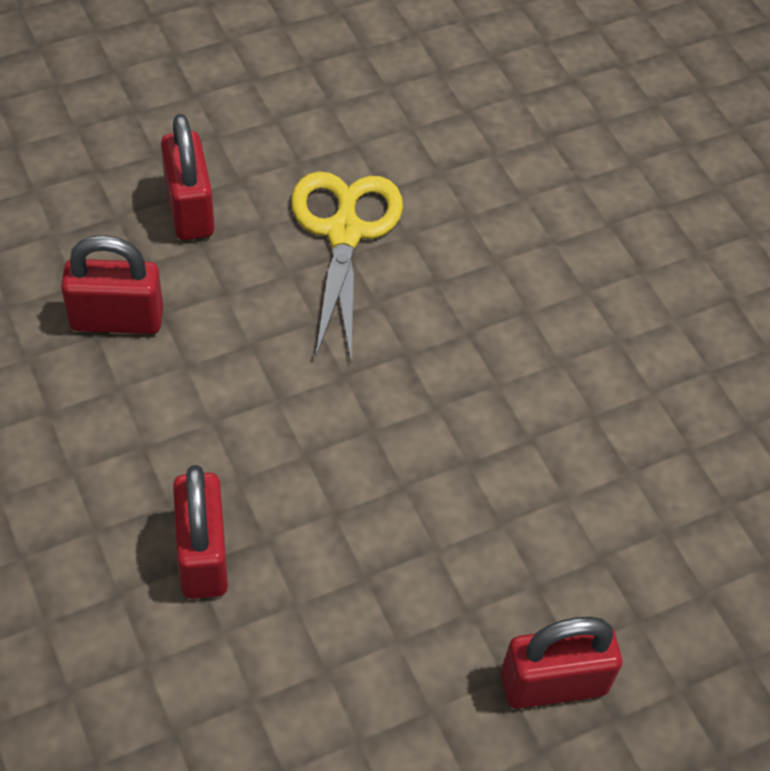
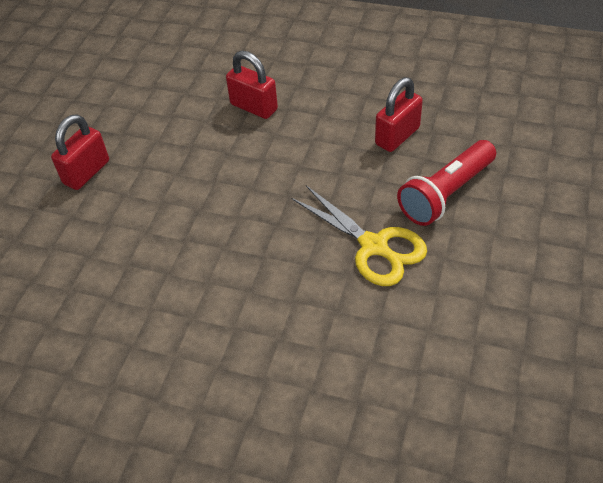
camera: 140 degrees right, 5 degrees down
(189, 209) = (446, 194): red padlock -> red flashlight

